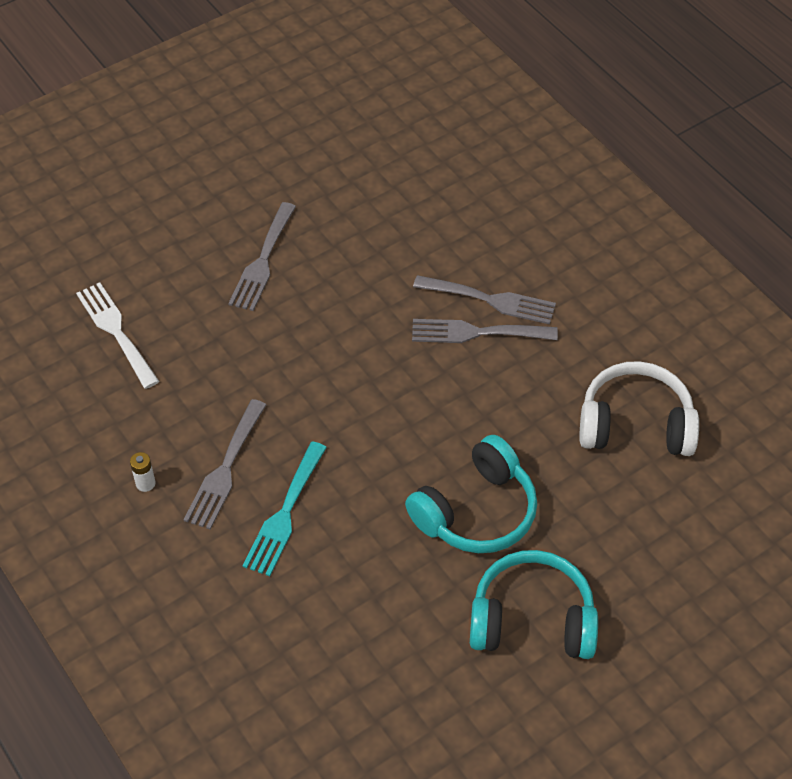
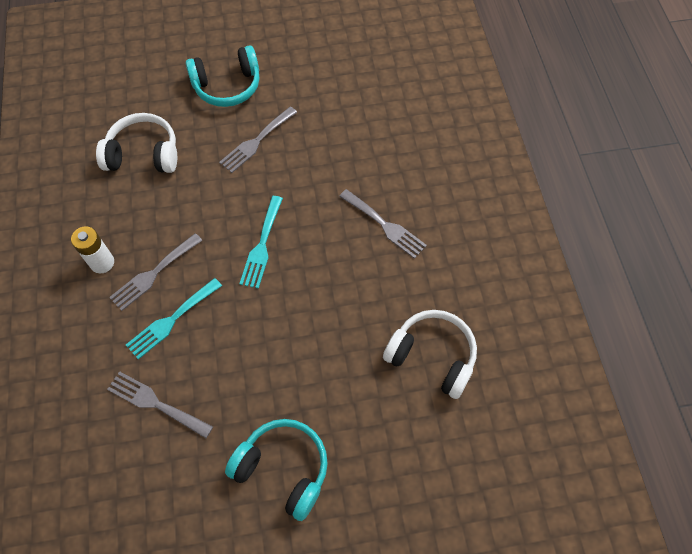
camera: 25 degrees right, 10 degrees up
(116, 331) = (143, 154): white fork -> white headphones
(145, 483) = (102, 263): white battery -> white battery, size x1.82
(348, 382) = (262, 245): none -> turquoise fork
(476, 332) = (362, 245): grey fork -> grey fork (155, 403)
(476, 511) = (291, 373): turquoise headphones -> turquoise headphones (227, 86)

